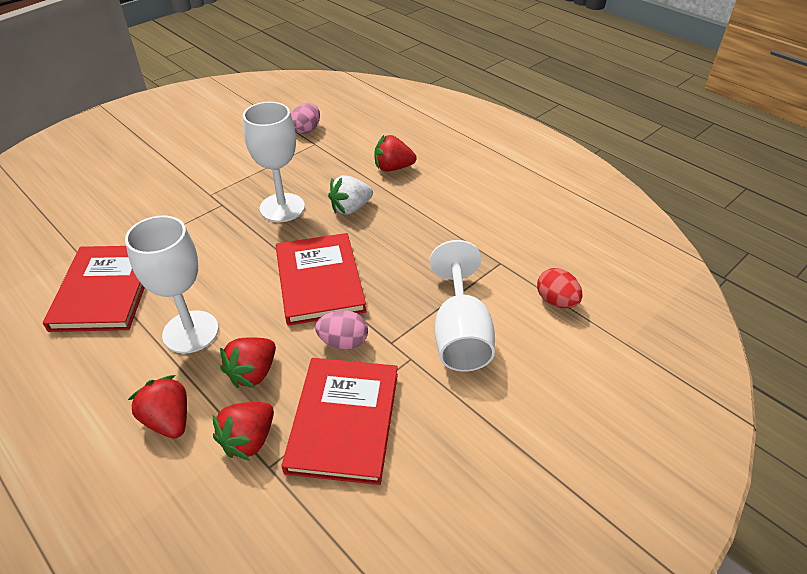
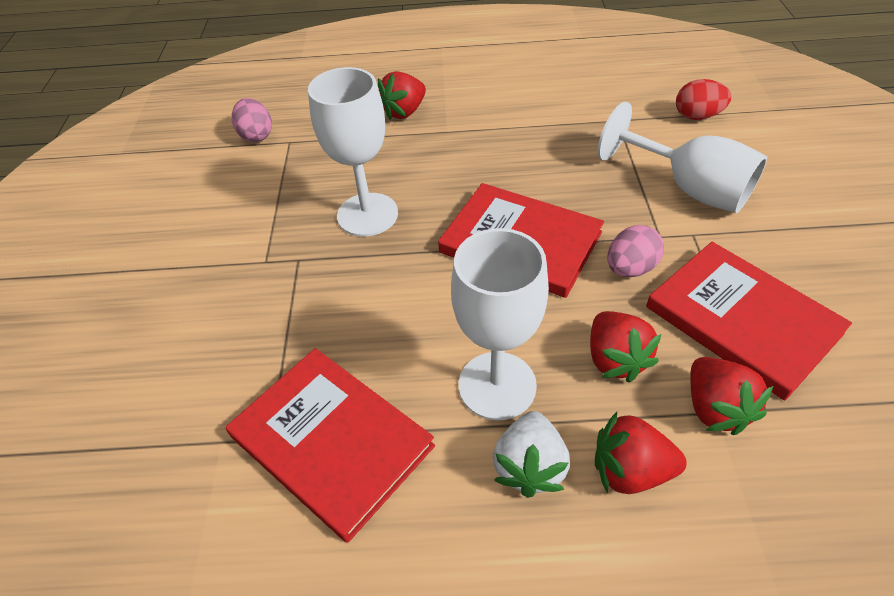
camera: 45 degrees left, 5 degrees up
(351, 208) = (431, 168): white strawberry -> white strawberry (530, 466)

